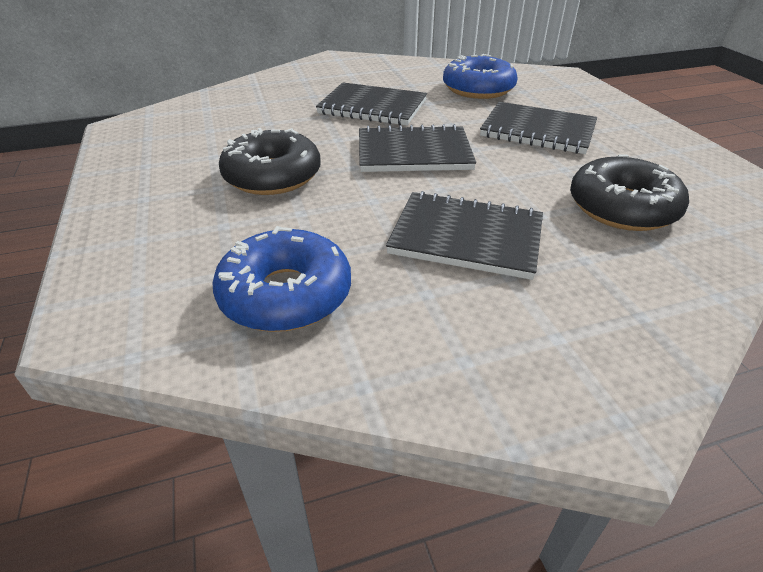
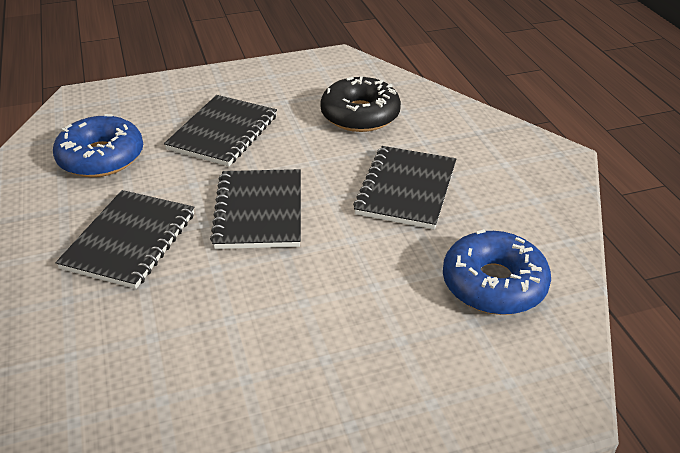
camera: 90 degrees left, 0 degrees up
(272, 176) = (302, 314): black donut -> none

